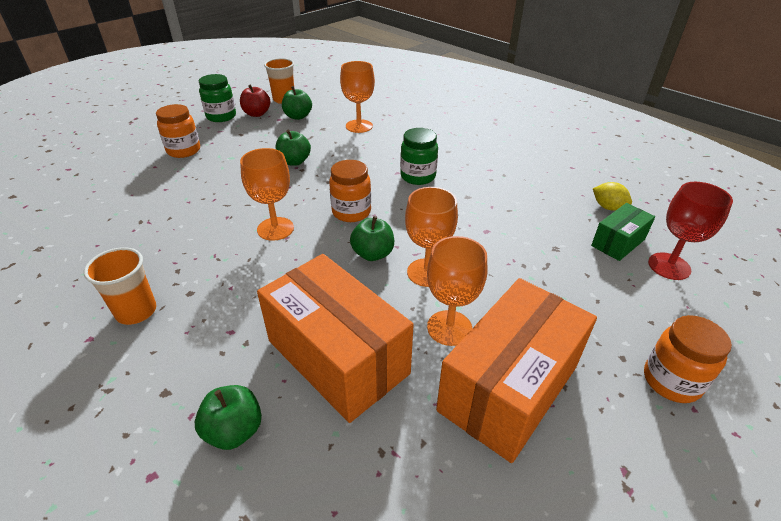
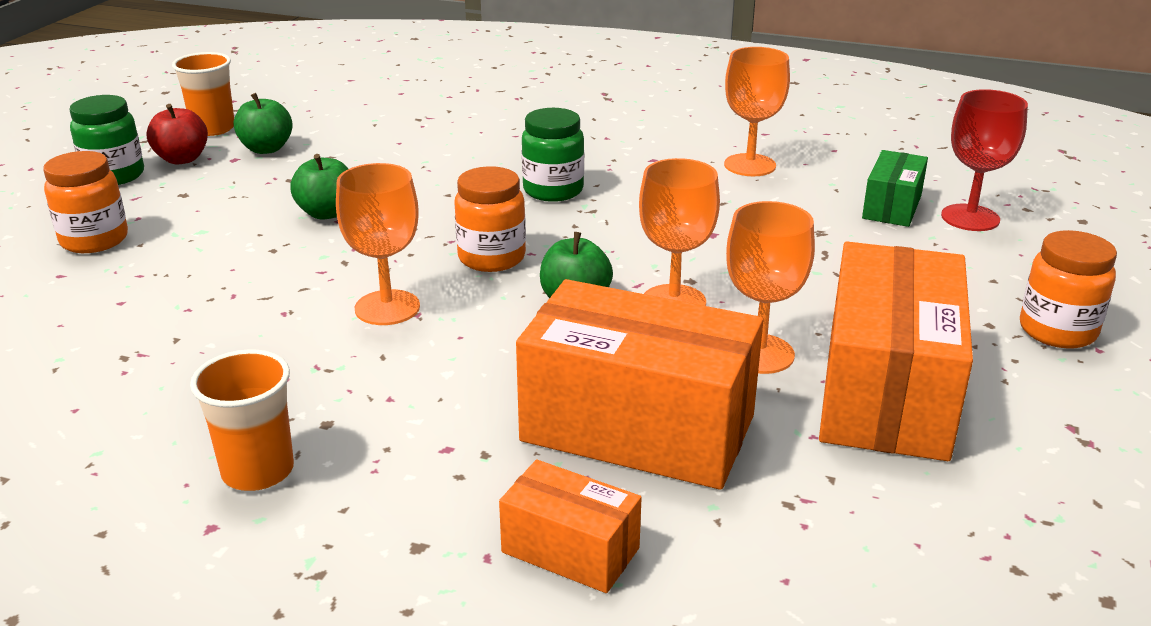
camera: 25 degrees left, 10 degrees down
(234, 430) = (570, 550): green apple -> orange box
(359, 126) = (391, 142): orange goblet -> orange goblet (750, 165)
(608, 207) = (848, 170): yellow lemon -> none

